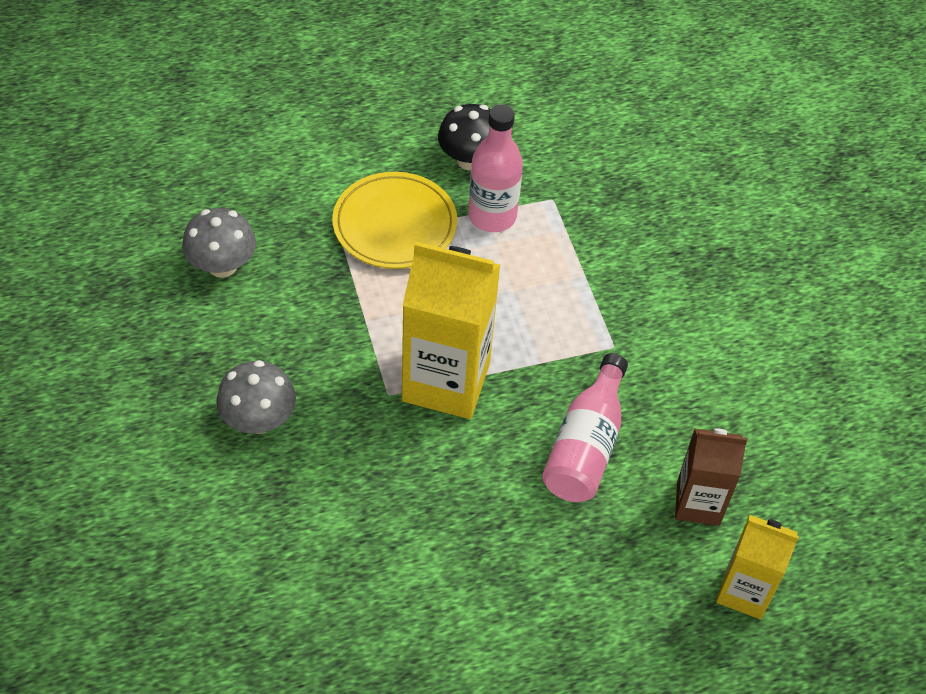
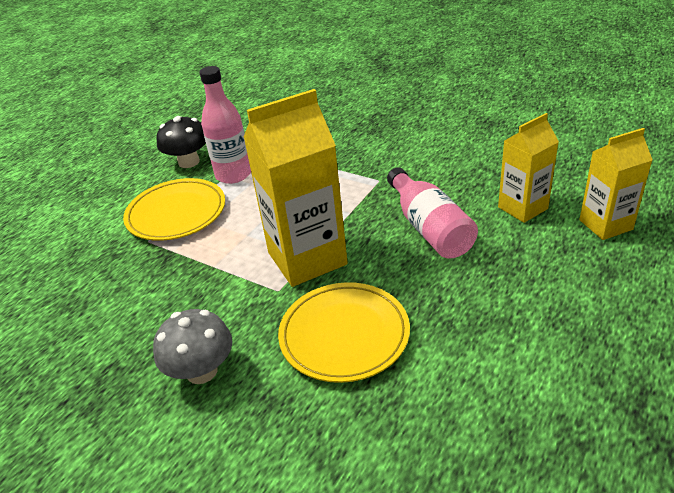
camera: 35 degrees left, 15 degrees down
(222, 265) = (70, 308): grey mushroom -> none
(389, 486) = (344, 335): none -> yellow plate
(698, 503) = (522, 208): brown carton -> yellow carton

